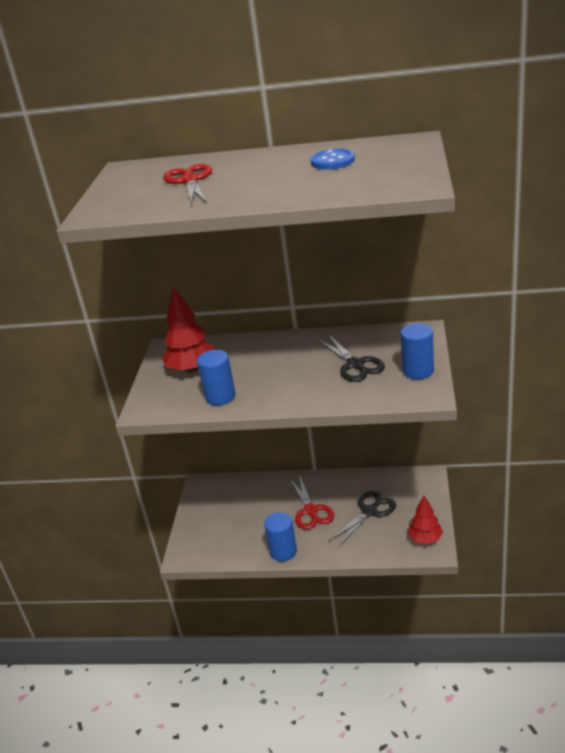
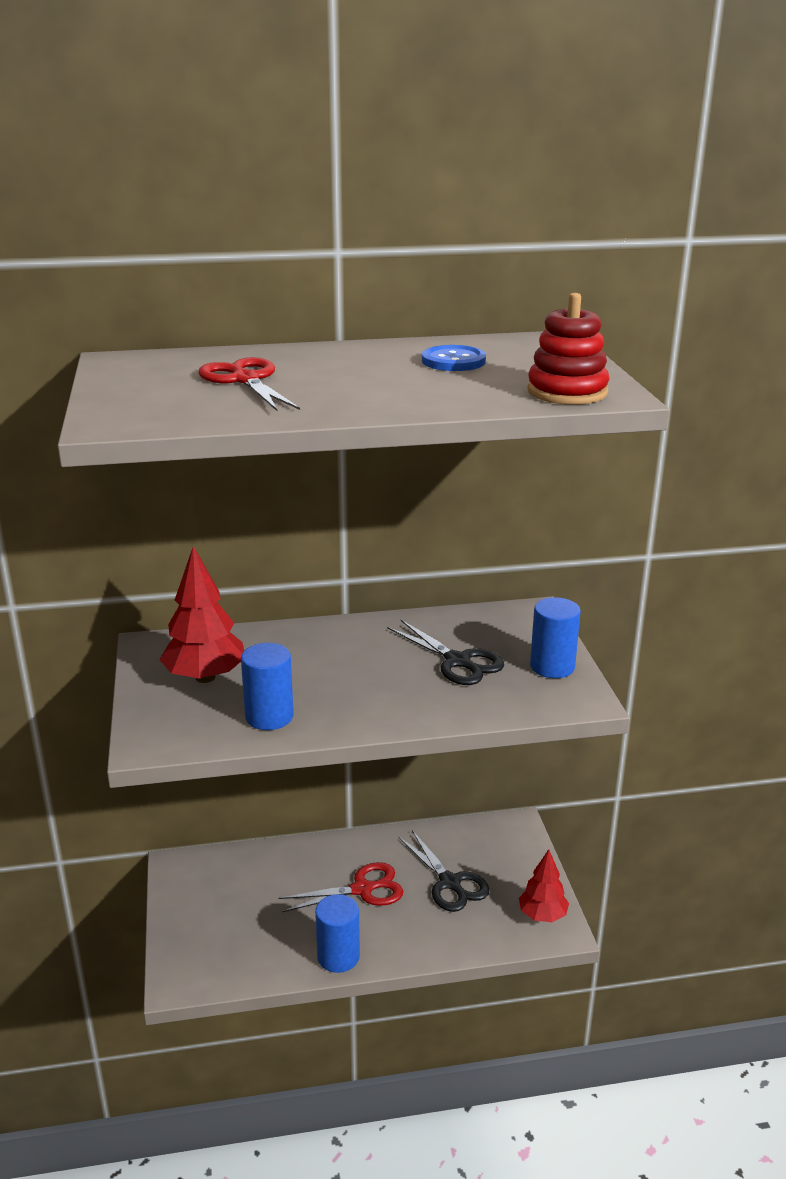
camera: 20 degrees left, 5 degrees down
(311, 510) = (362, 889): red scissors -> red scissors turned 75 degrees counterclockwise
(369, 511) = (450, 883): black scissors -> black scissors turned 120 degrees clockwise
(391, 184) = (567, 392): none -> red stacking toy

